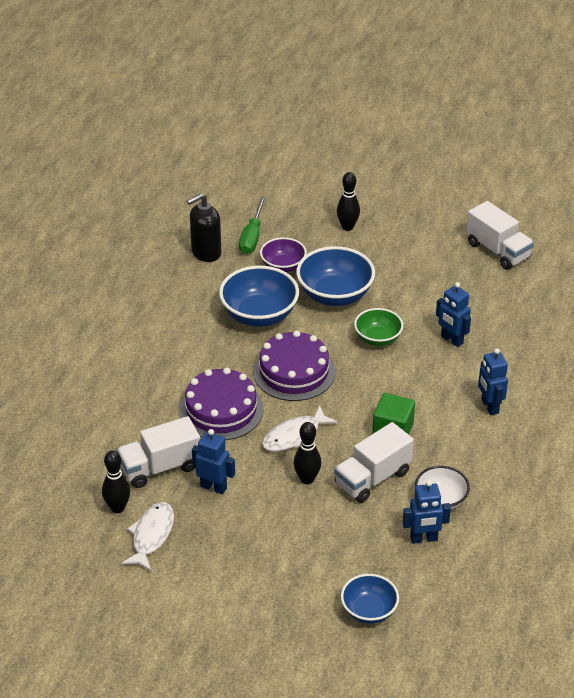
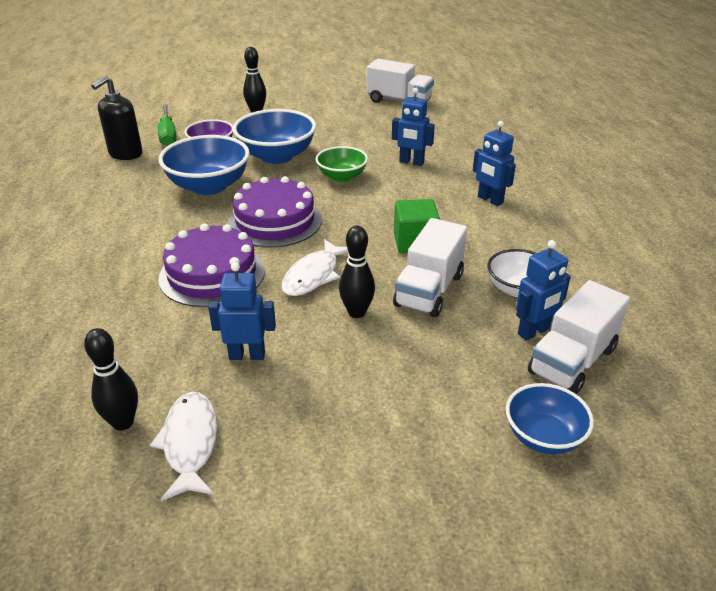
camera: 25 degrees left, 5 degrees down
(160, 467) = (163, 354): white truck -> white truck (572, 360)

